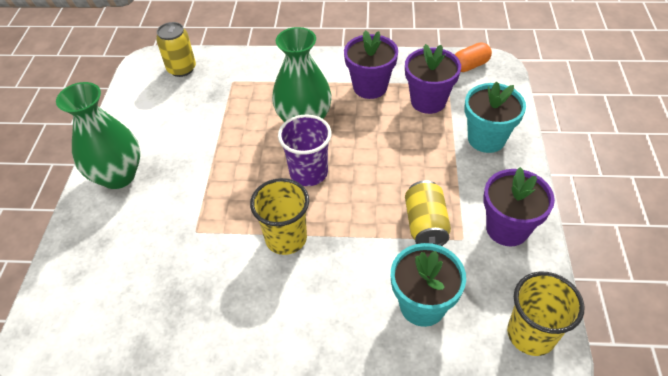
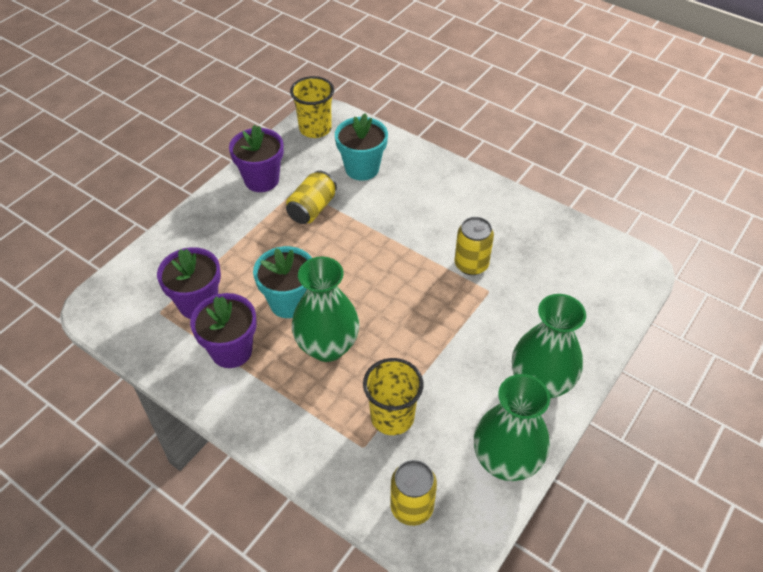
camera: 150 degrees left, 0 degrees up
(128, 116) = (506, 461): none -> green vase
(226, 249) = (471, 264): none -> yellow can
(286, 238) = (420, 250): yellow cup -> yellow cup (392, 417)
(308, 173) = (364, 292): purple cup -> none
(470, 65) = (115, 320): orange capsule -> none
(486, 139) = (195, 244): turquoise flower pot -> turquoise flower pot (289, 302)

